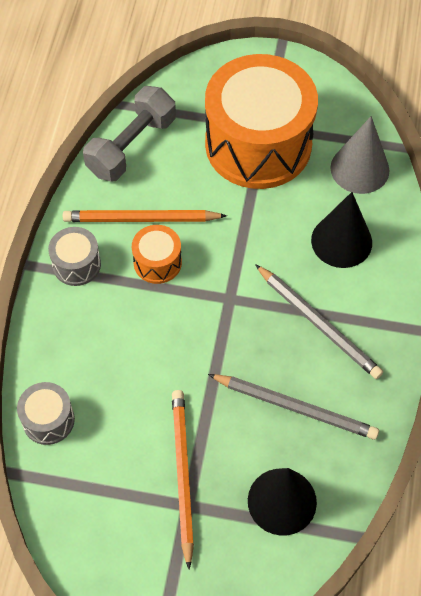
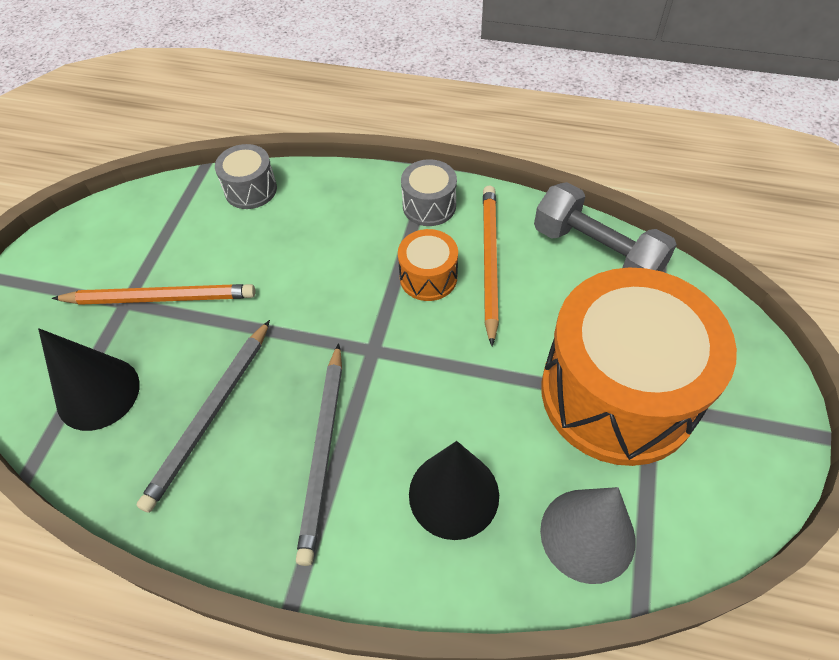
camera: 95 degrees right, 5 degrees down
(318, 323) = (323, 452): grey pencil -> grey pencil turned 45 degrees counterclockwise

